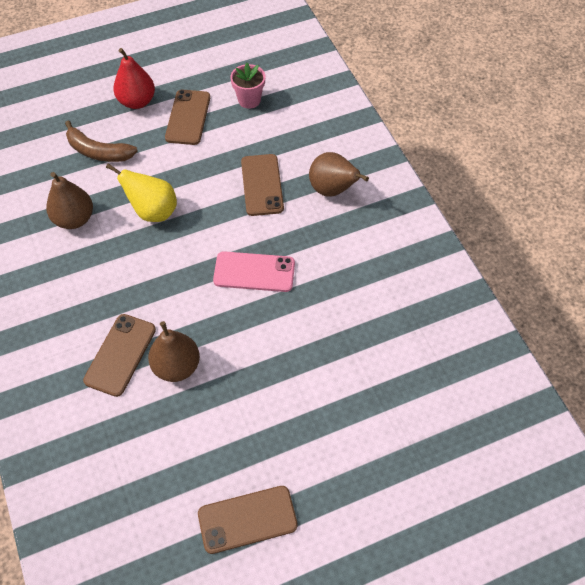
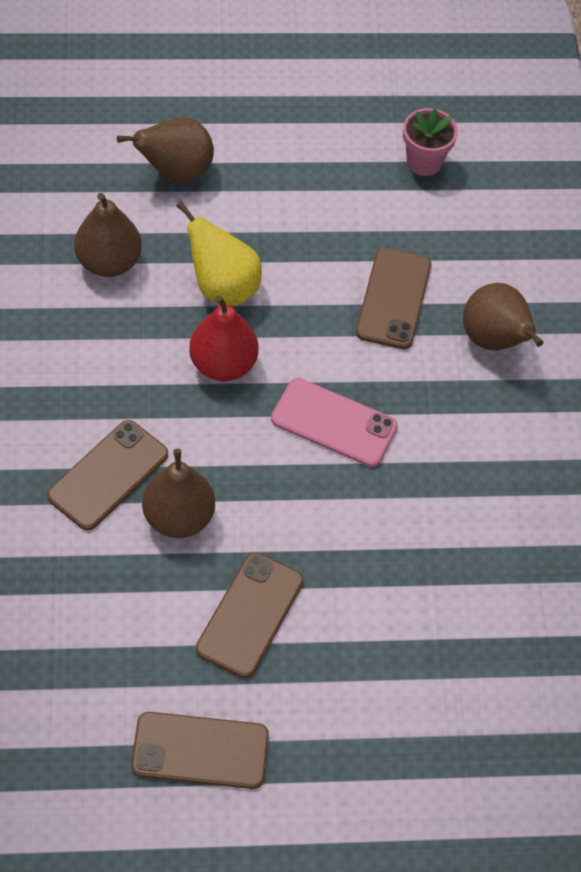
camera: 15 degrees right, 0 degrees up
(98, 151) = (175, 172): brown banana -> brown pear
(137, 101) = (257, 112): red pear -> red pear (223, 364)
(188, 117) = (323, 160): brown phone -> brown phone (250, 615)

